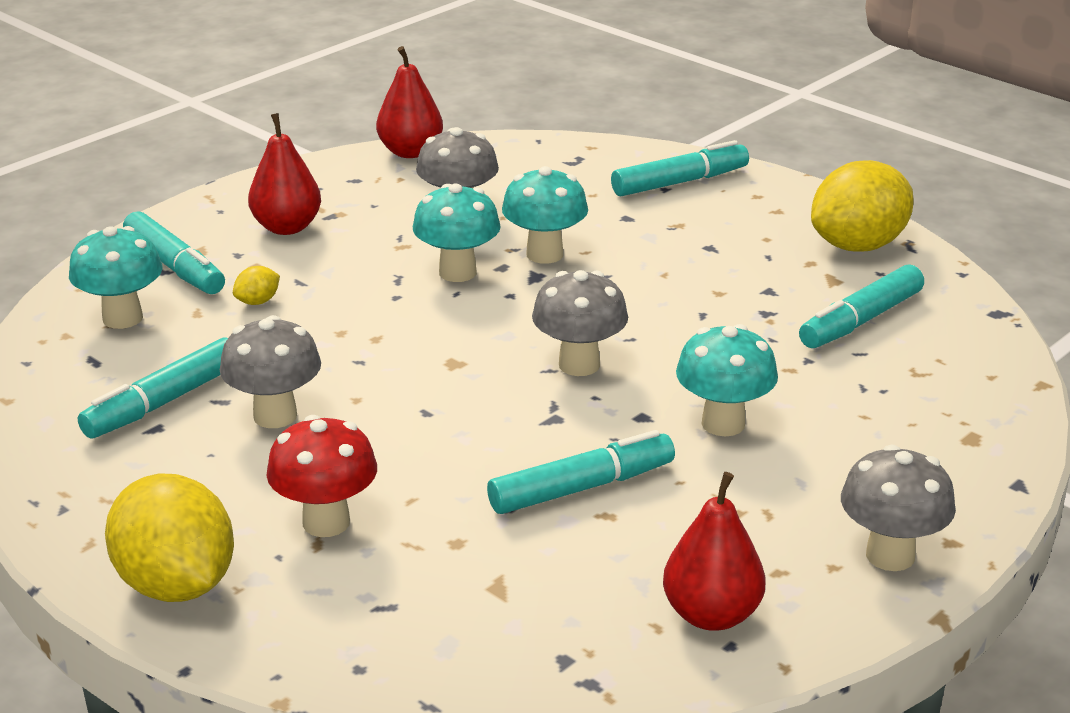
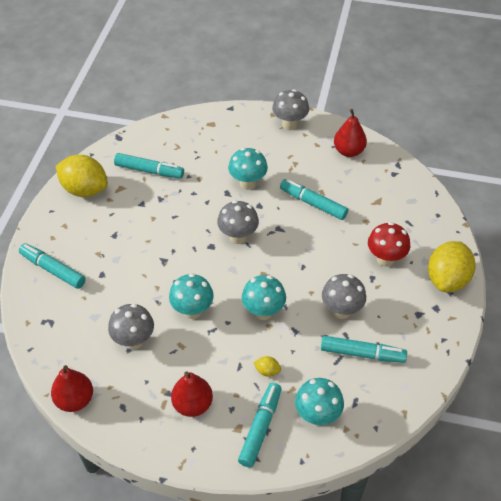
camera: 120 degrees left, 20 degrees up
(544, 254) = (156, 288): turquoise mushroom -> turquoise mushroom (263, 312)

